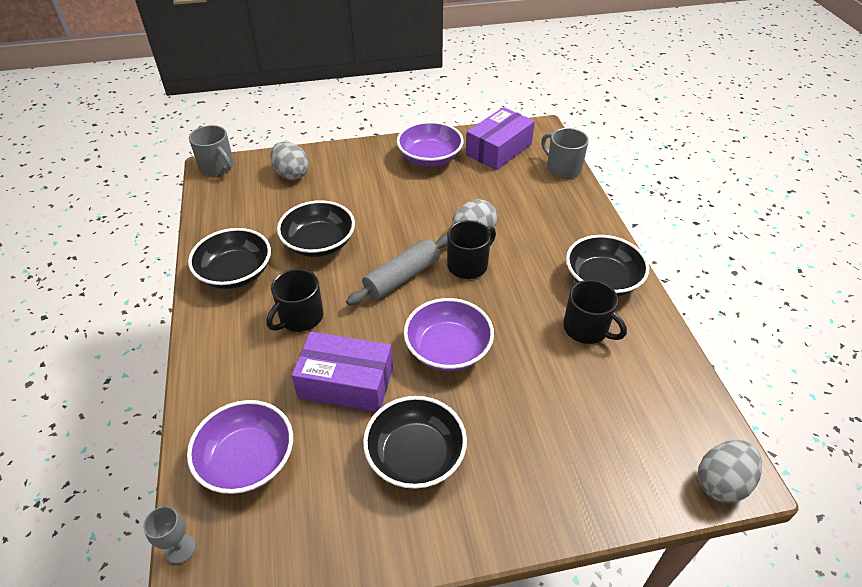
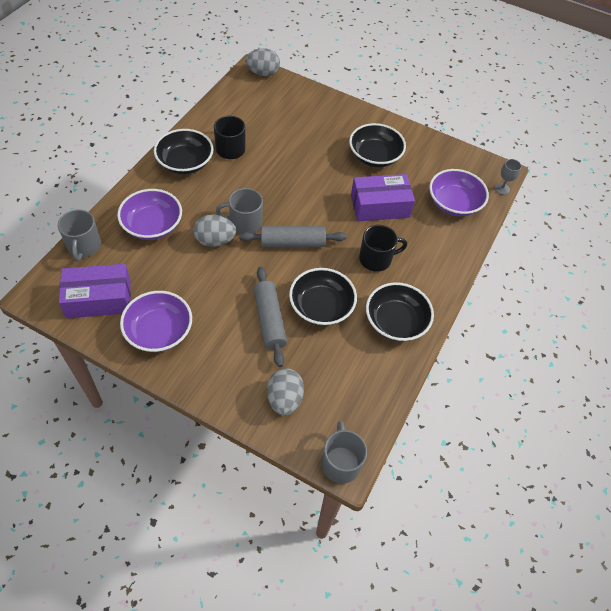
camera: 145 degrees left, 10 degrees up
(346, 382) = (380, 206): purple box -> purple box turned 60 degrees counterclockwise
(355, 209) = (269, 320): none -> grey rolling pin
(448, 349) = (311, 187): purple bowl -> purple bowl (152, 225)
(468, 265) = (245, 223): black mug -> grey mug

